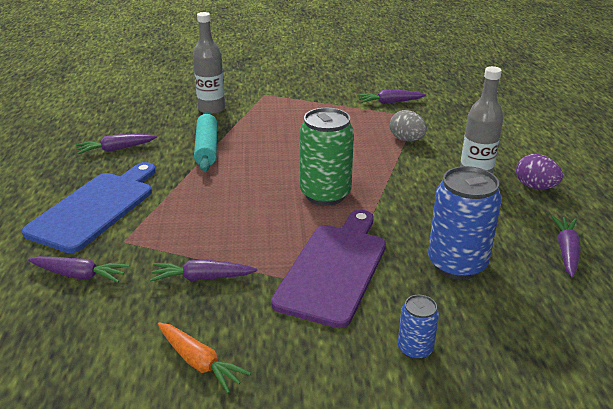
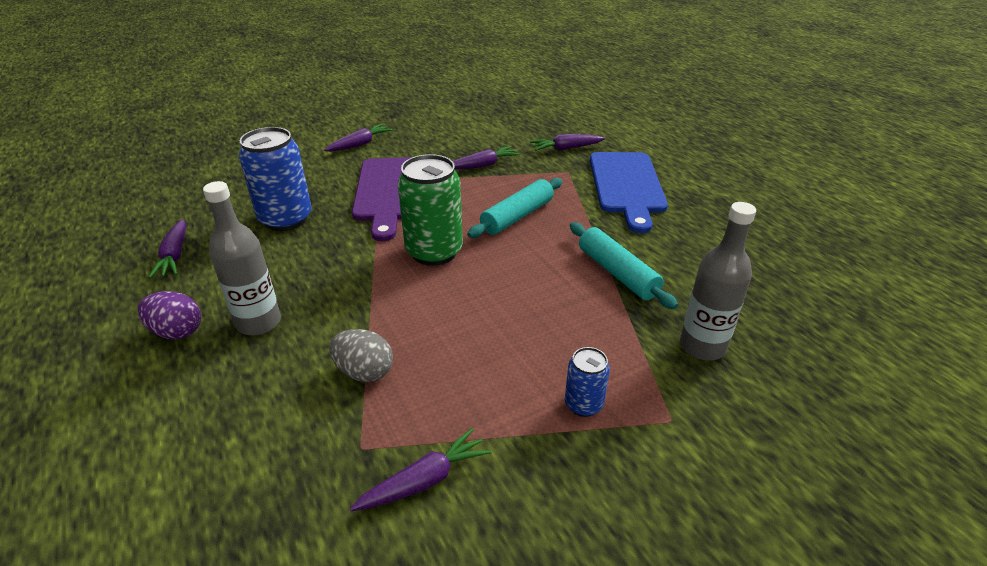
camera: 155 degrees right, 5 degrees up
(116, 149) = (709, 242): purple carrot -> purple carrot (360, 144)
(199, 362) = (443, 134): orange carrot -> none
(229, 206) = (517, 216): none -> turquoise rolling pin
(415, 349) = (315, 165): blue can -> blue can (583, 404)

